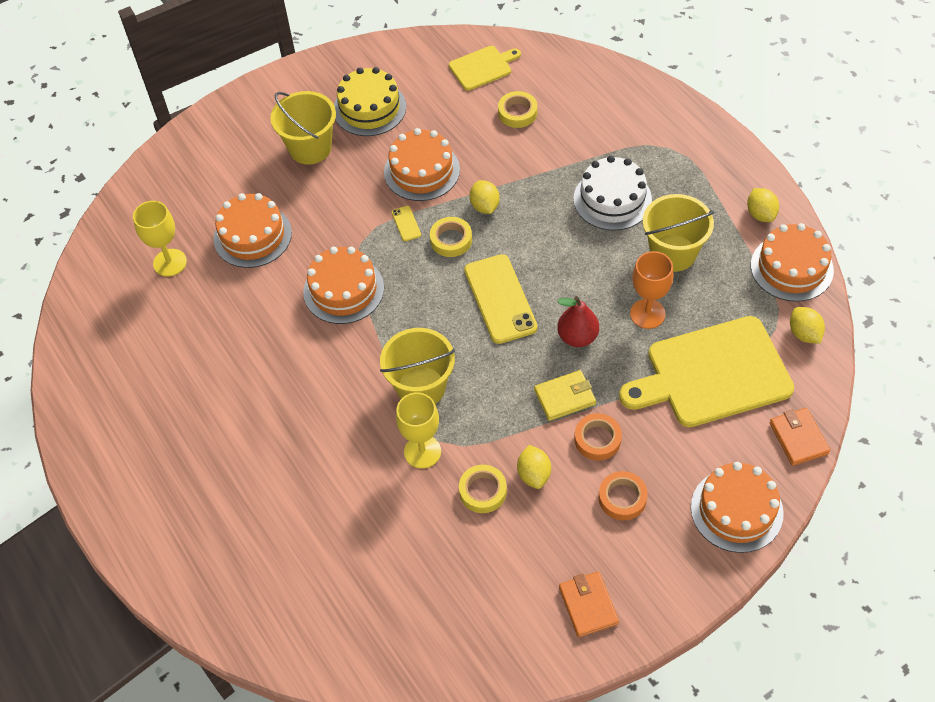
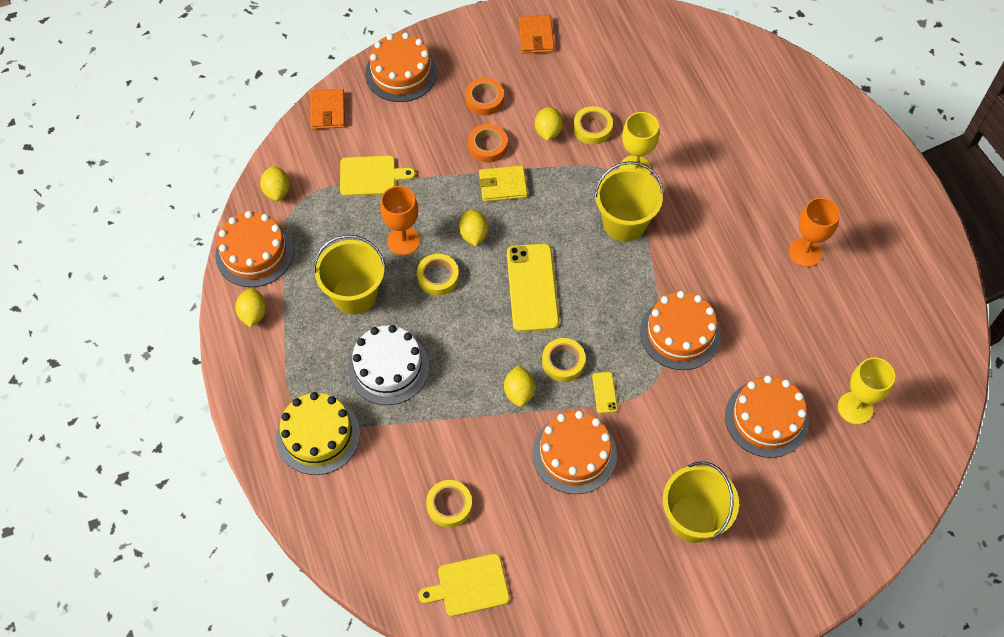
camera: 170 degrees left, 5 degrees up
(222, 400) = (805, 252): none -> orange goblet
(369, 108) = (616, 559): yellow cake -> yellow cake (318, 435)
(577, 337) = (473, 235): red pear -> yellow lemon
(598, 287) = (438, 277): none -> yellow tape
(712, 373) = (371, 176): yellow cutting board -> yellow cutting board, size x0.51

